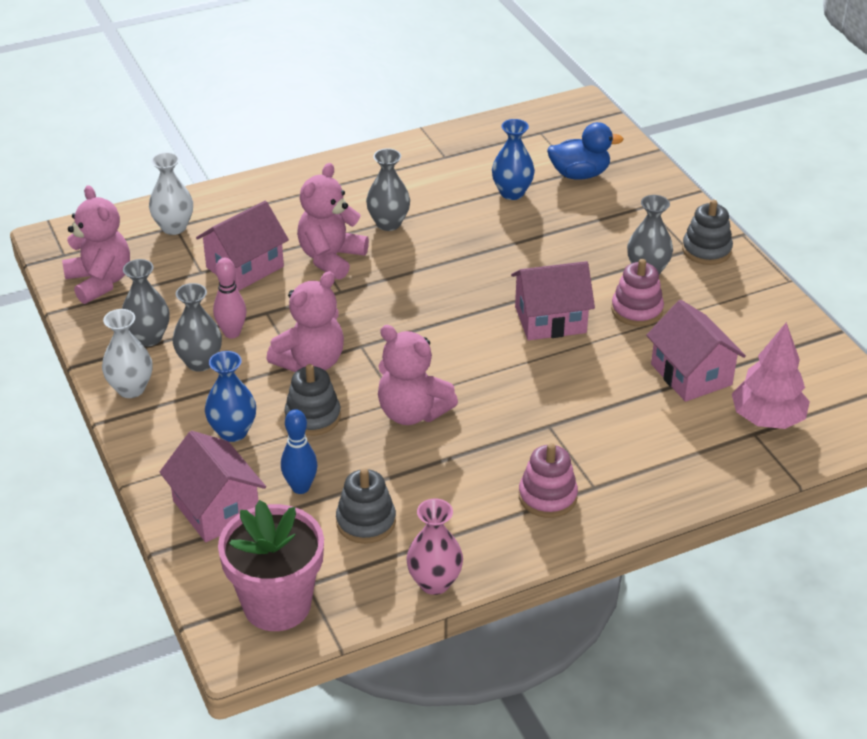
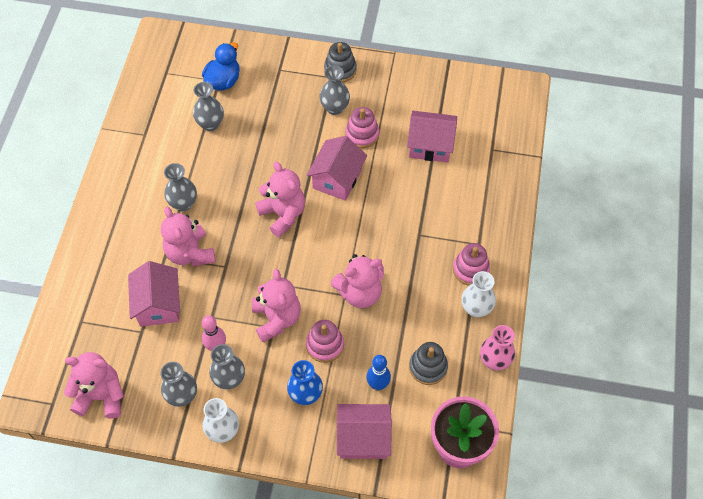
camera: 55 degrees left, 20 degrees up
(174, 227) = (81, 323): white vase -> white vase (476, 308)
(313, 417) = (325, 345): grey stacking toy -> pink stacking toy
(454, 301) = (283, 214): none -> pink teddy bear
(512, 193) = (210, 124): blue vase -> grey vase
(767, 419) = (486, 136): pink tree -> none

